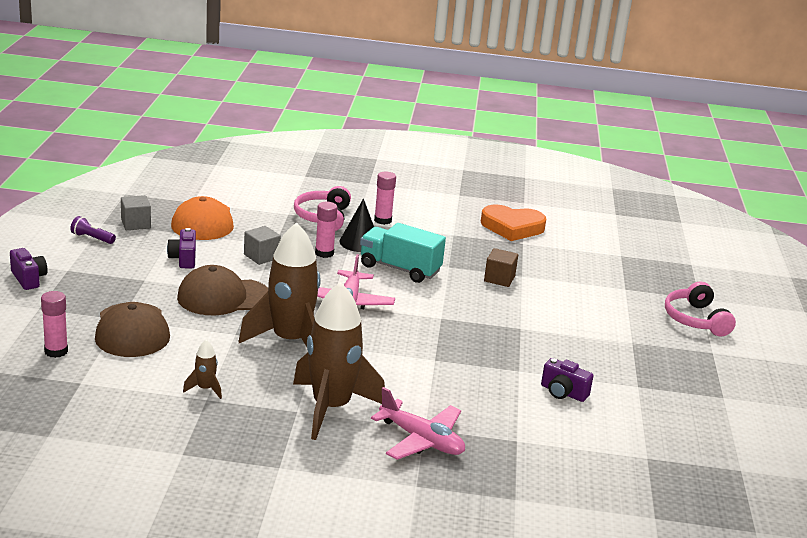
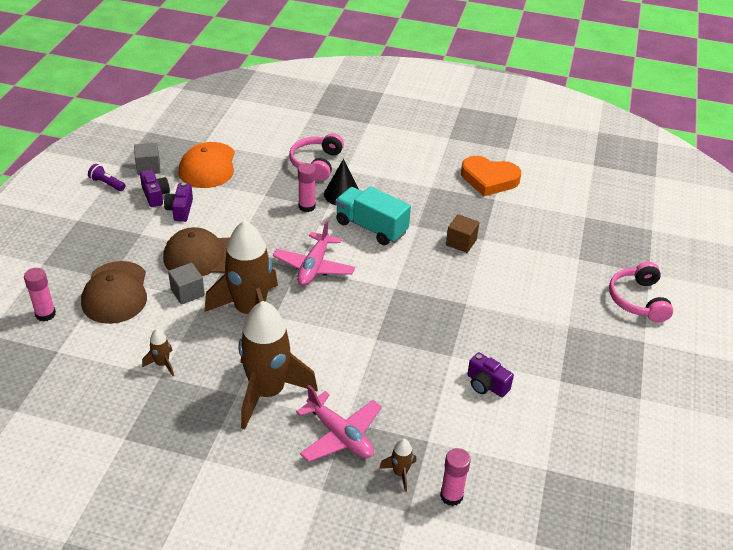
camera: 10 degrees right, 15 degrees up
(29, 279) = (42, 229): purple camera -> purple camera (155, 195)
(261, 256) = (249, 209): grey cube -> grey cube (187, 292)
(382, 220) = (370, 168): pink glue stick -> pink glue stick (451, 496)
(496, 468) = (400, 473): none -> brown rocket

